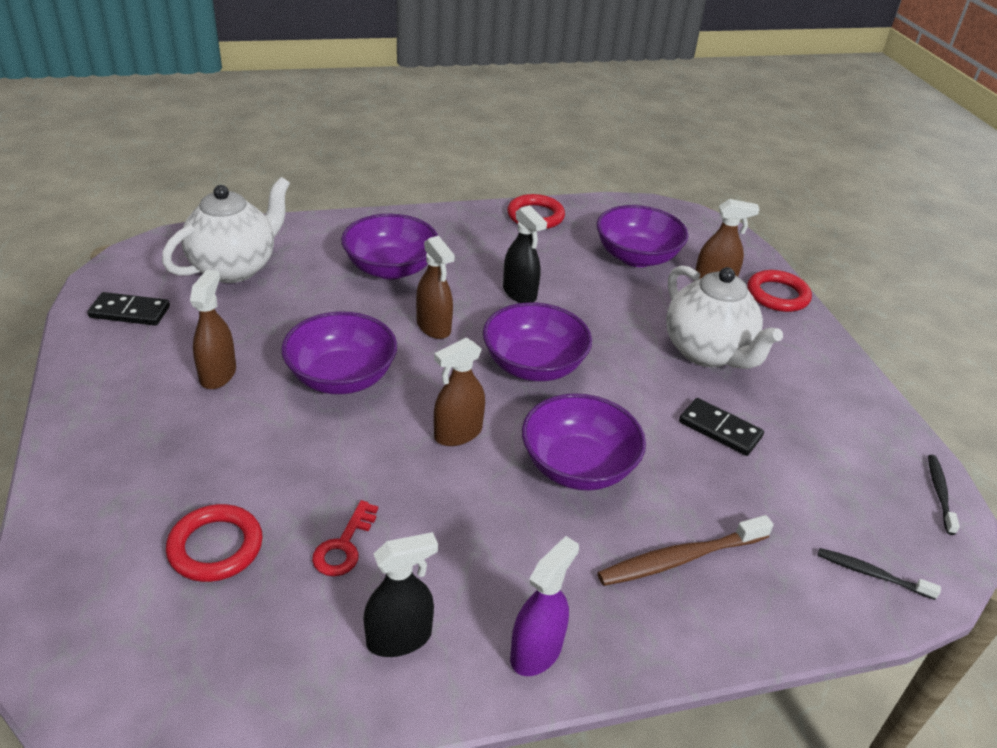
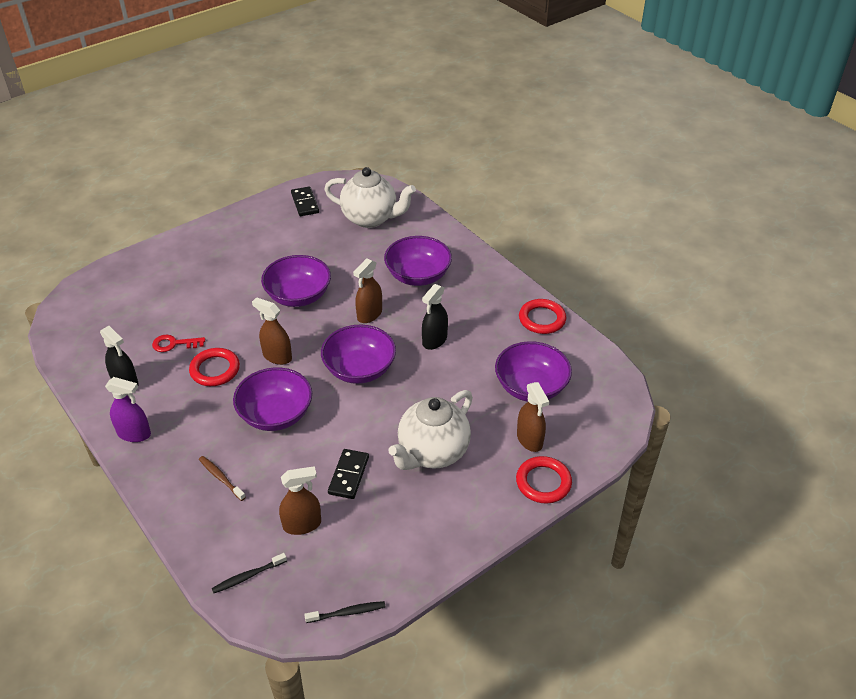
camera: 70 degrees right, 5 degrees up
(215, 547) = (156, 304): red ring -> red ring (215, 370)
(218, 374) = (274, 253): brown spray bottle -> brown spray bottle (302, 524)
(680, 559) = (221, 478): brown toothbrush -> brown toothbrush, size x0.60
(872, 574) = (248, 576): black toothbrush -> black toothbrush turned 120 degrees counterclockwise

